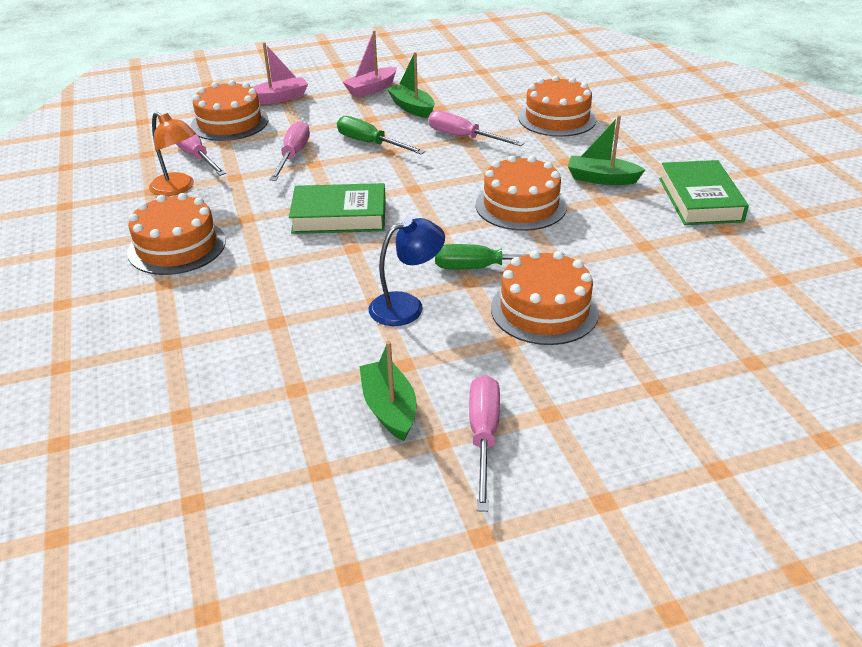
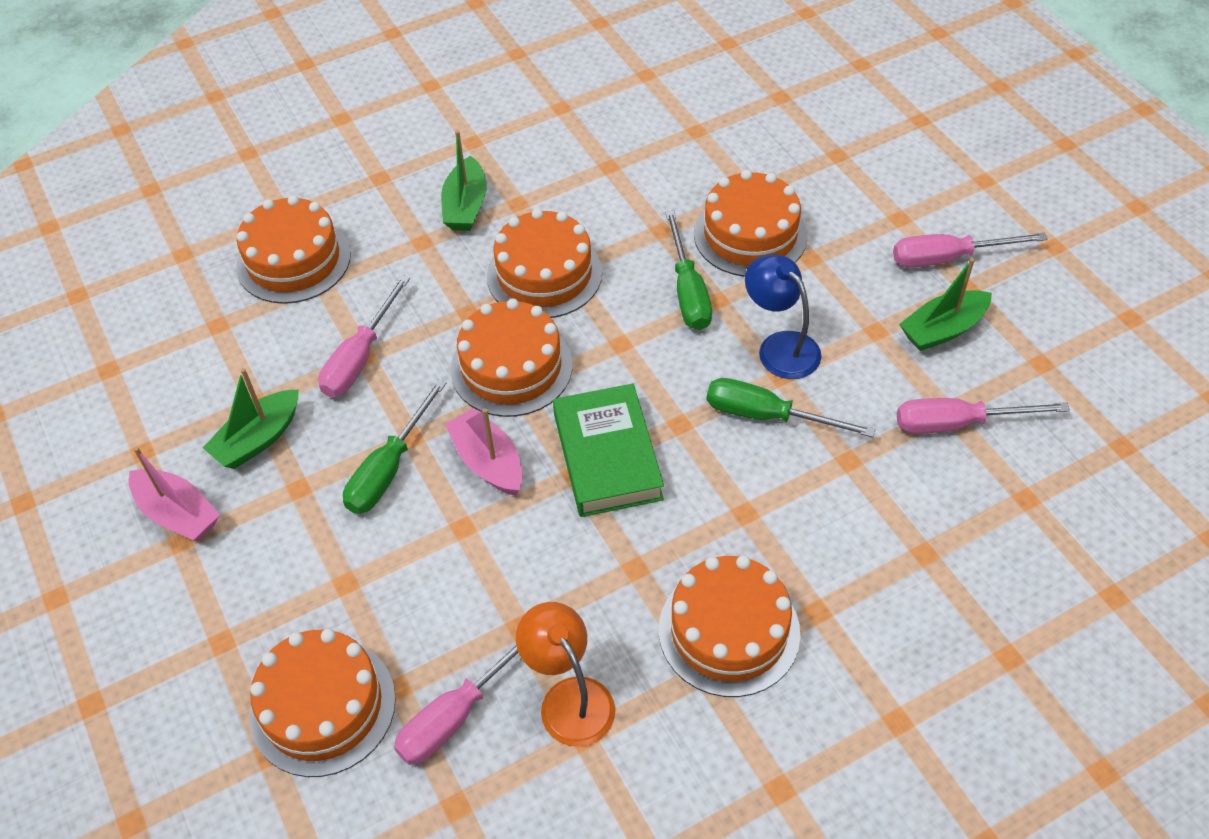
camera: 100 degrees left, 15 degrees up
(178, 188) = (569, 698): orange lamp -> orange lamp turned 60 degrees counterclockwise
(279, 98) = (214, 655): pink boat -> pink boat (488, 462)
(293, 155) = (439, 564): pink screwdriver -> pink screwdriver (957, 423)
(339, 288) = (767, 416): none -> green screwdriver
(434, 187) = (511, 367): none -> orange cake
(700, 200) = (503, 125): green book -> none

